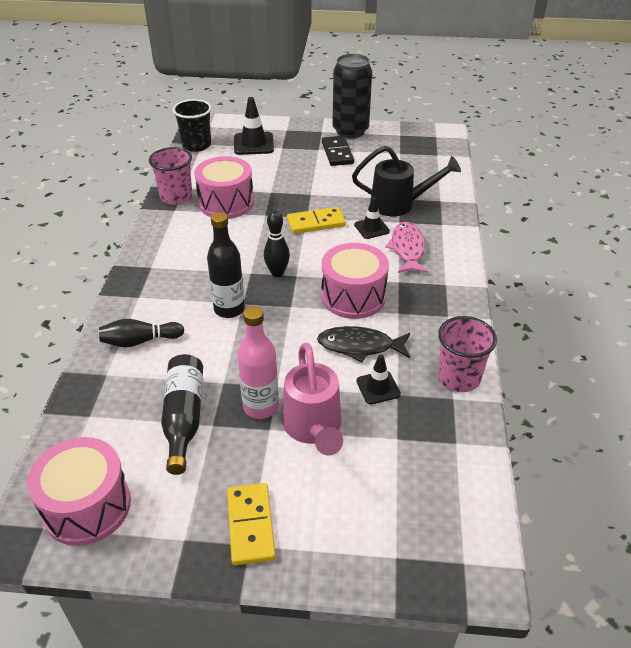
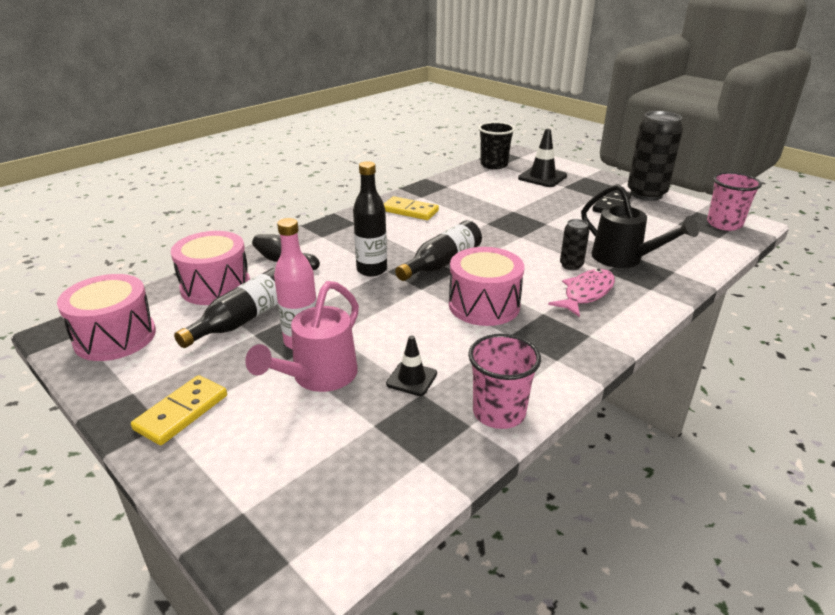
camera: 40 degrees right, 10 degrees down
(176, 197) = (433, 190): pink cup -> pink cup (724, 224)
(226, 203) = (466, 205): pink drum -> pink drum (215, 286)
(277, 273) = (442, 263): black bowling pin -> black bottle
(316, 223) = (523, 243): yellow domino -> yellow domino (410, 211)
(360, 346) = (439, 342): black fish -> none
(371, 228) = (571, 265): black traffic cone -> black can

